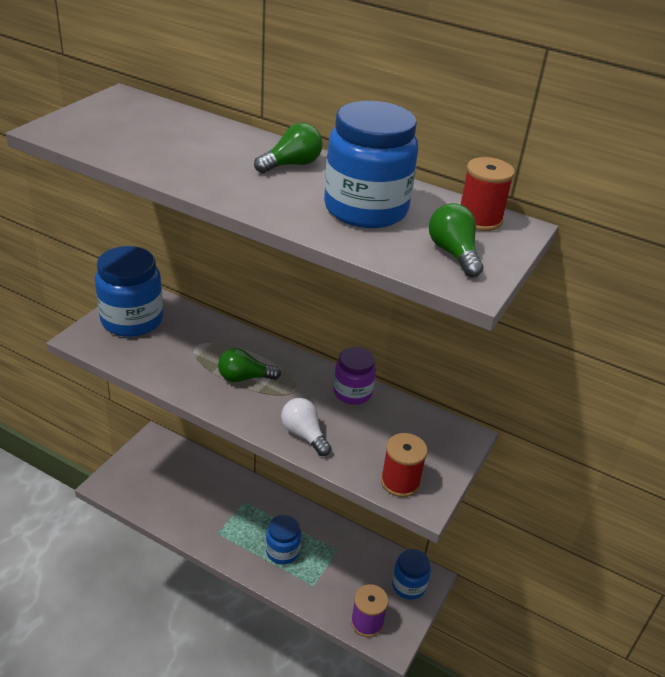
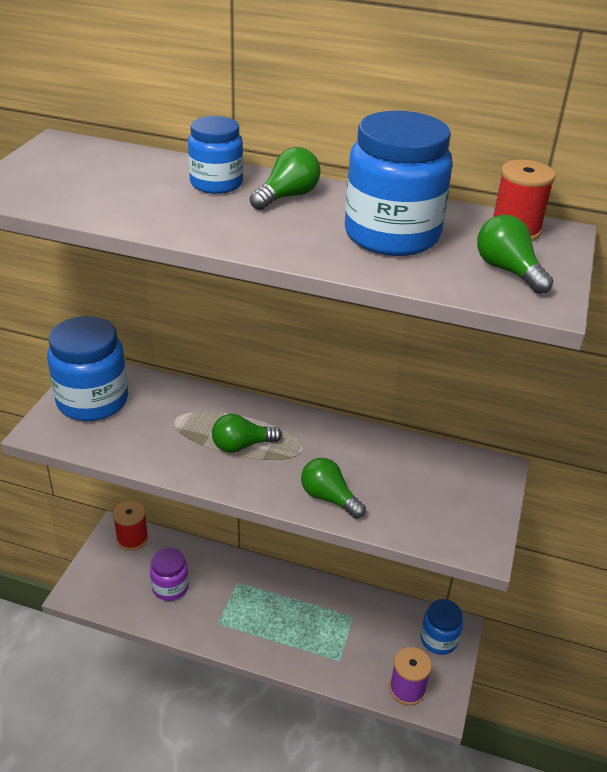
camera: 10 degrees left, 0 degrees up
(282, 551) = (295, 629): blue jar -> blue jar (216, 184)
(304, 434) = (329, 498): white light bulb -> green light bulb
(352, 392) = (364, 442): purple jar -> purple jar (170, 587)
(400, 482) = (449, 531): red spool -> red spool (132, 538)

